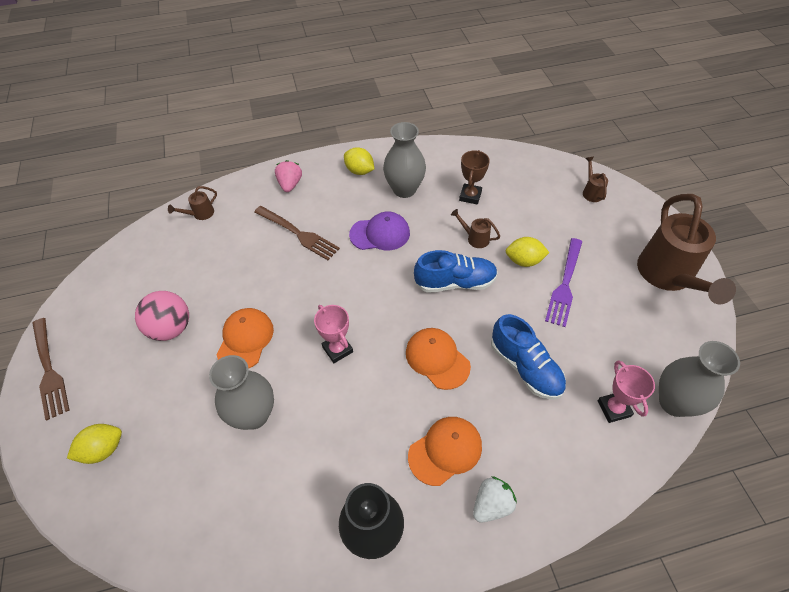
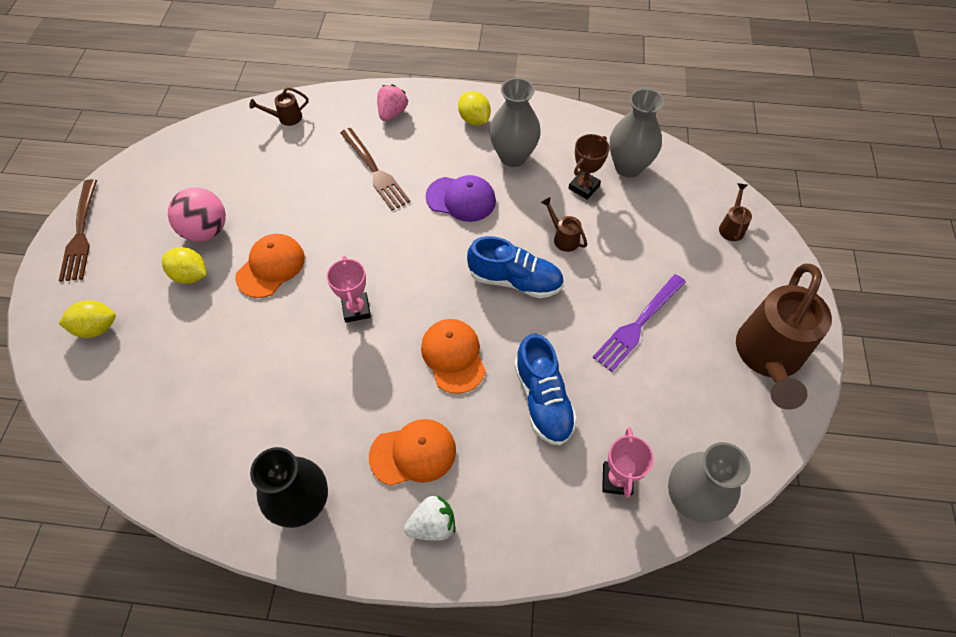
camera: 20 degrees right, 5 degrees up
(254, 415) = (245, 346): grey vase -> grey vase (628, 167)
(524, 261) = (605, 282): yellow lemon -> yellow lemon (190, 275)

